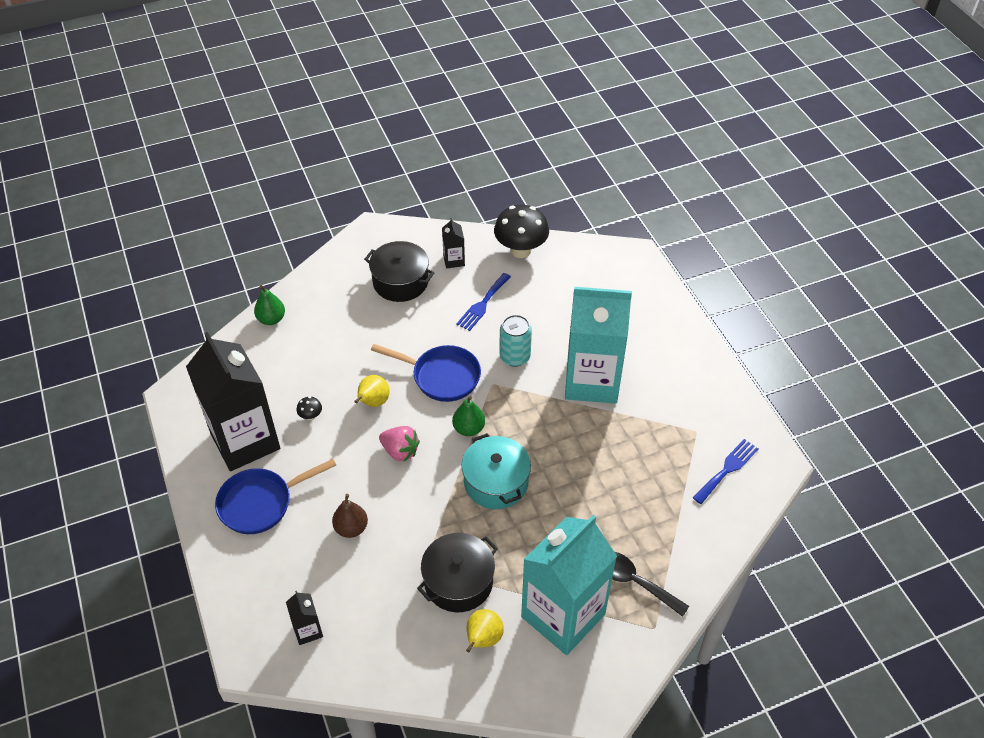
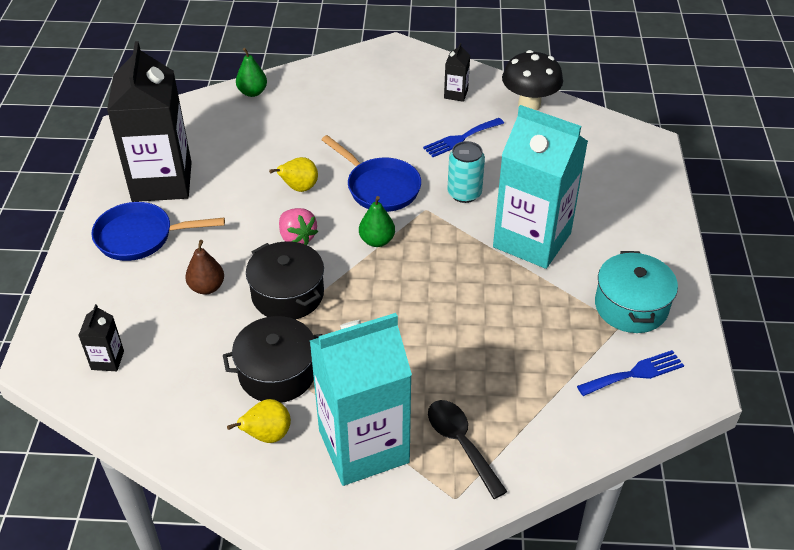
camera: 25 degrees right, 5 degrees down
(311, 416) = (234, 181): black mushroom -> none
(400, 282) = (392, 97): black pot -> black pot (287, 294)
(496, 482) = (373, 297): turquoise pot -> turquoise pot (631, 306)

